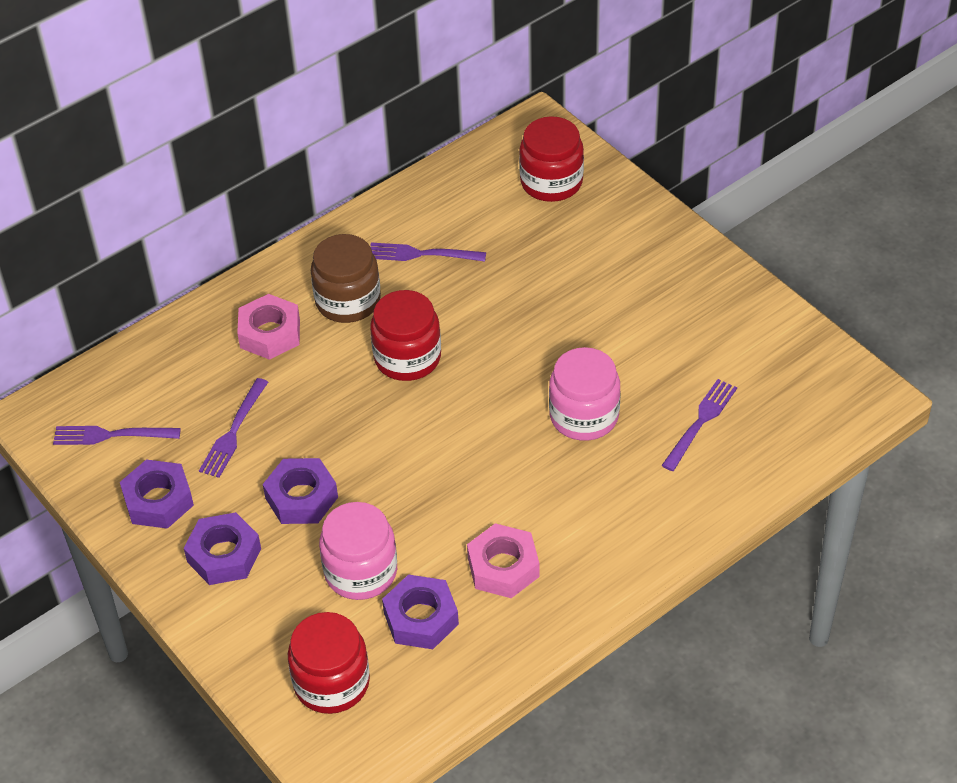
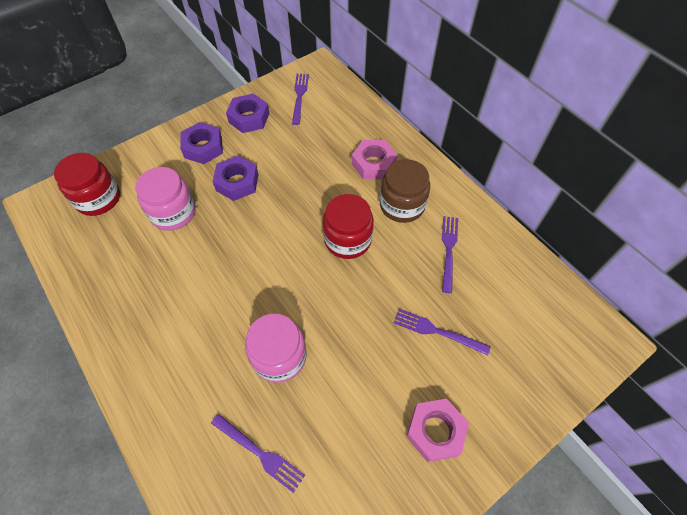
camera: 90 degrees right, 10 degrees up
(233, 432) = (294, 149): purple fork -> purple fork (436, 331)
(421, 618) = (128, 244): purple nut -> none
(503, 567) = (153, 293): pink nut -> pink nut (435, 431)
(551, 182) = (539, 347): red jar -> none

